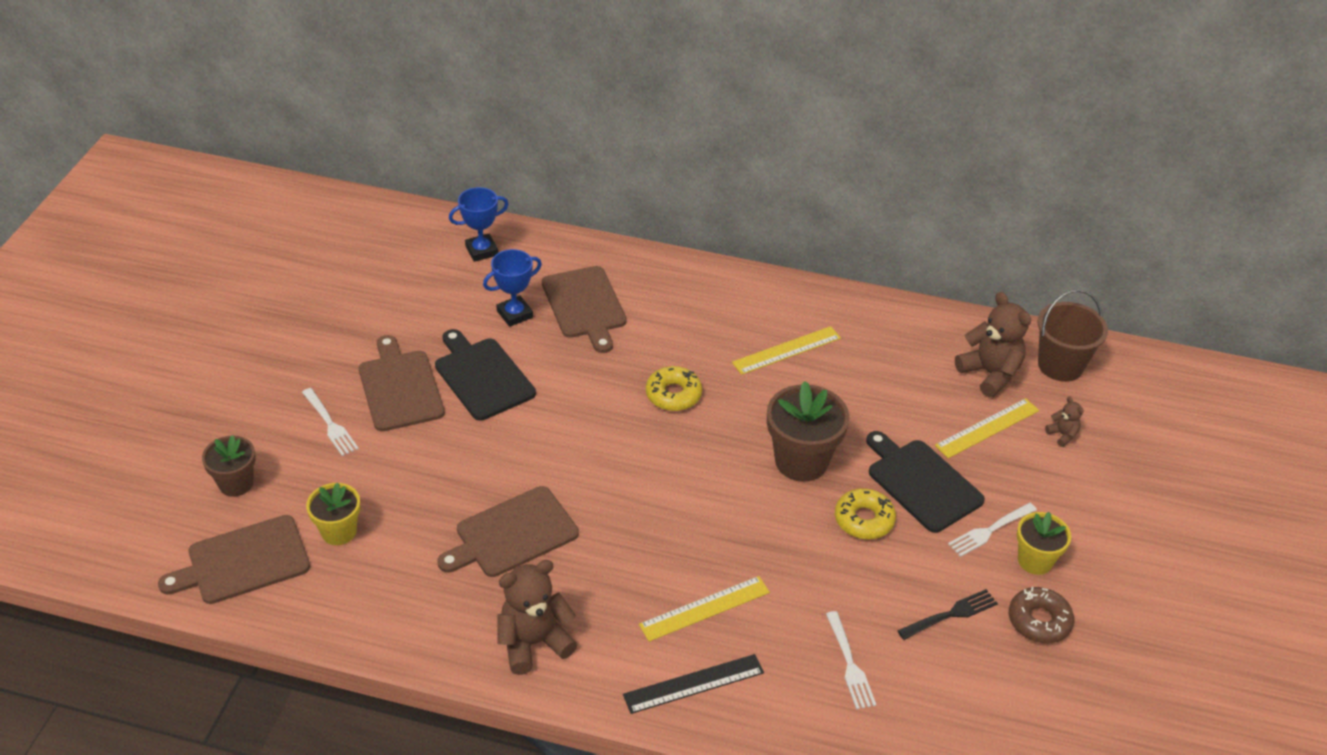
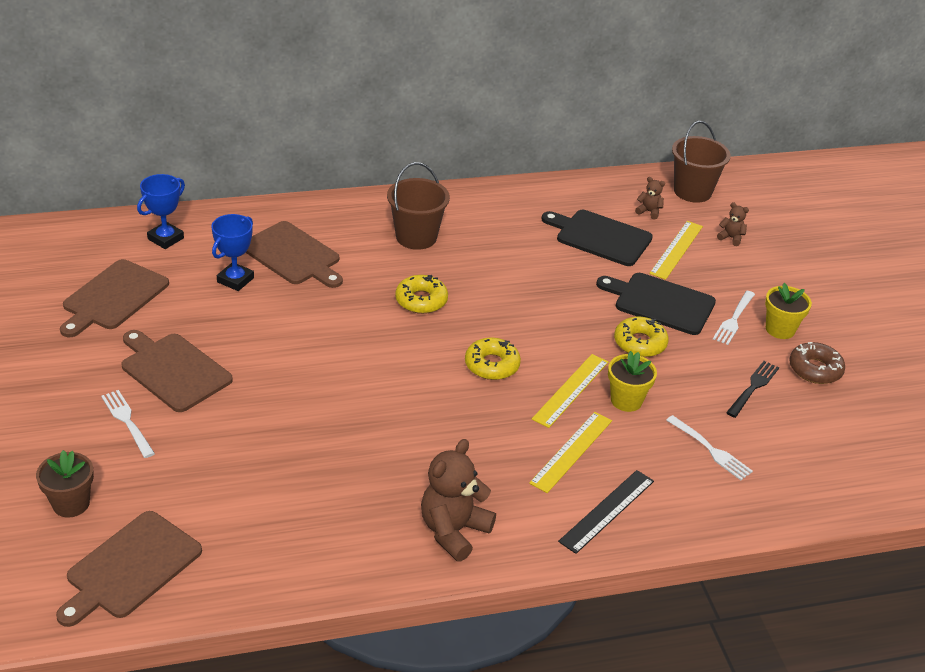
camera: 30 degrees left, 5 degrees down
(329, 424) = (127, 422): white fork -> white fork turned 150 degrees counterclockwise
(339, 531) = (206, 508): yellow flower pot -> yellow flower pot (626, 400)
(482, 376) = (244, 338): black cutting board -> black cutting board (600, 237)
(512, 534) = (368, 453): brown cutting board -> brown cutting board (113, 297)
(693, 488) = (492, 365): none -> yellow donut
(718, 324) = (416, 237): none -> brown bucket
(786, 350) = (486, 240): yellow ruler -> yellow ruler (571, 390)
(801, 461) = (560, 317): brown flower pot -> none
(990, 374) = (649, 212): brown teddy bear -> brown teddy bear, size x0.47

